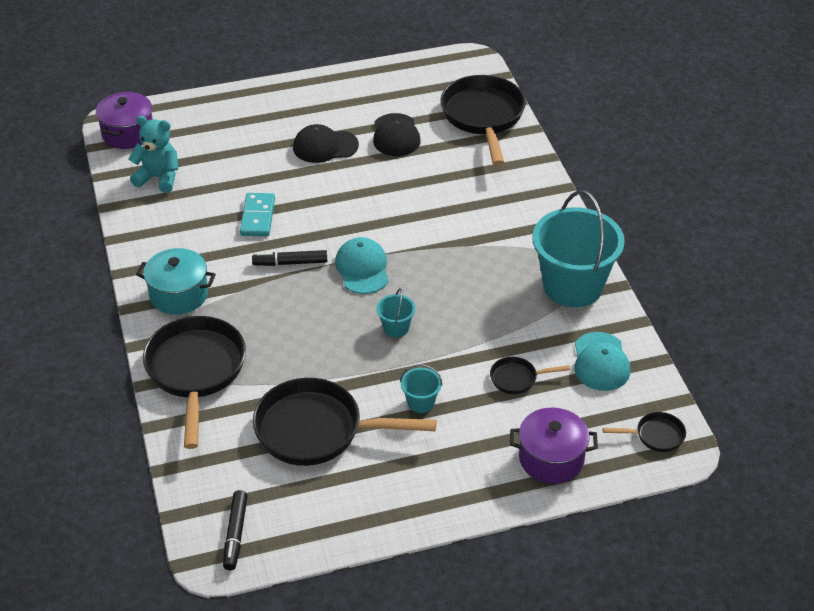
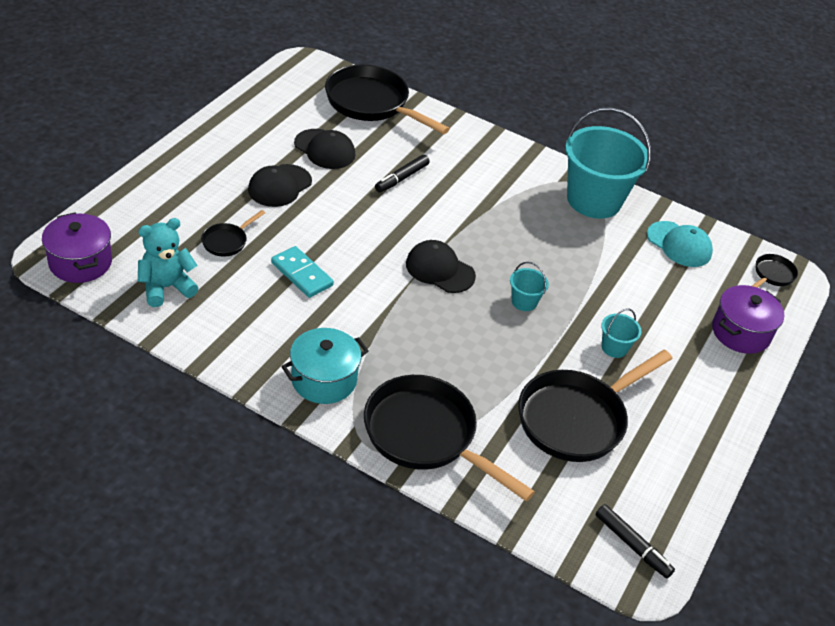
camera: 50 degrees left, 0 degrees up
(290, 263) = (379, 297): black marker -> black marker (401, 178)
(362, 268) = (440, 270): turquoise cap -> black cap
(517, 378) = (648, 289): black pan -> black pan (227, 241)

